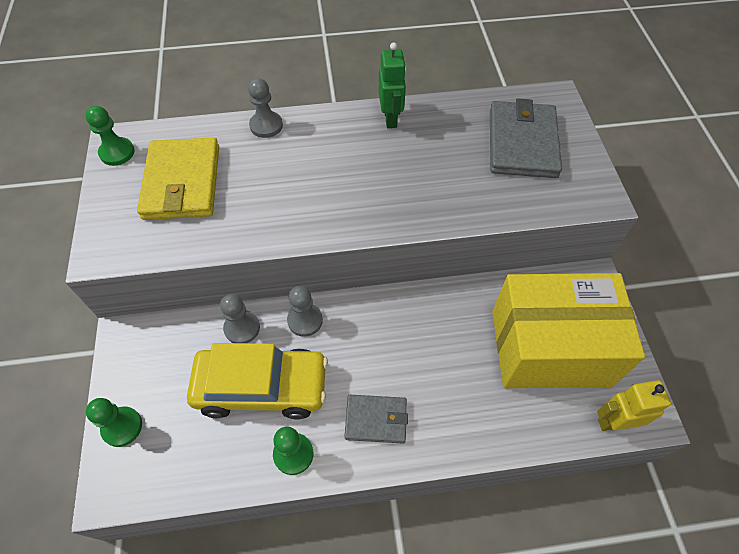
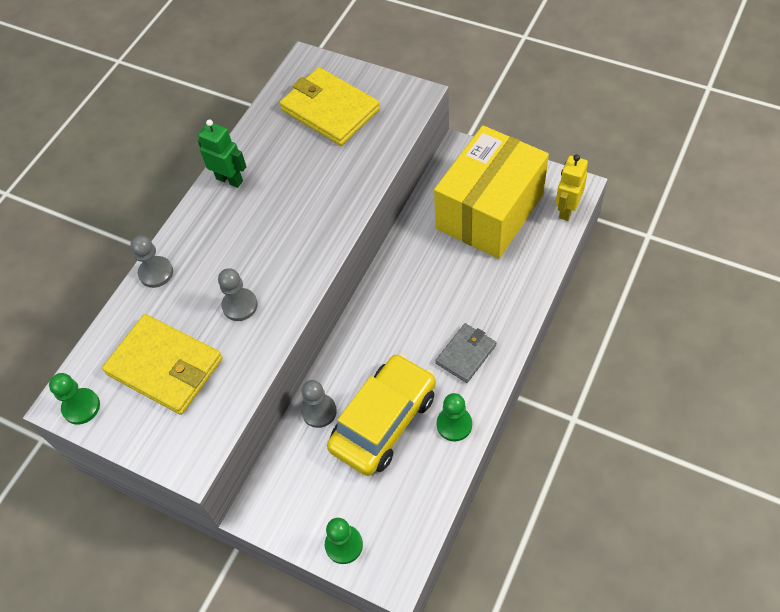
camera: 50 degrees left, 0 degrees up
(305, 320) = (347, 360): grey pawn -> grey pawn (240, 305)
(522, 143) = (330, 110): grey wallet -> yellow wallet

